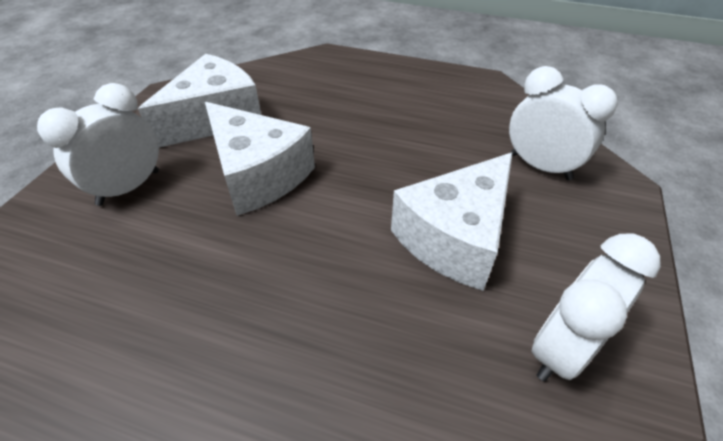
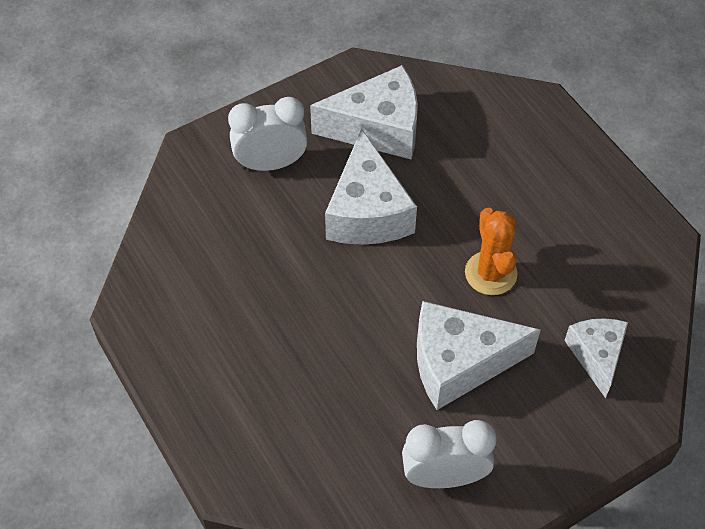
camera: 40 degrees right, 10 degrees up
(404, 160) = (490, 273): none -> orange cactus
(540, 166) = (596, 356): white clock -> white cheese

